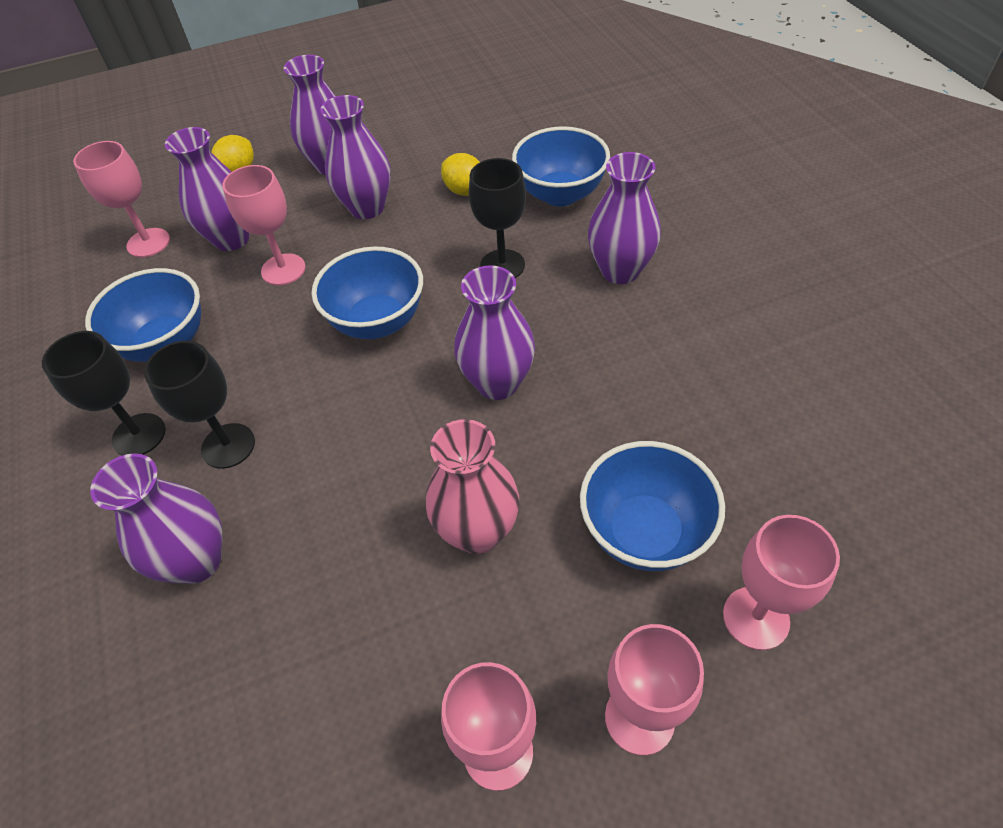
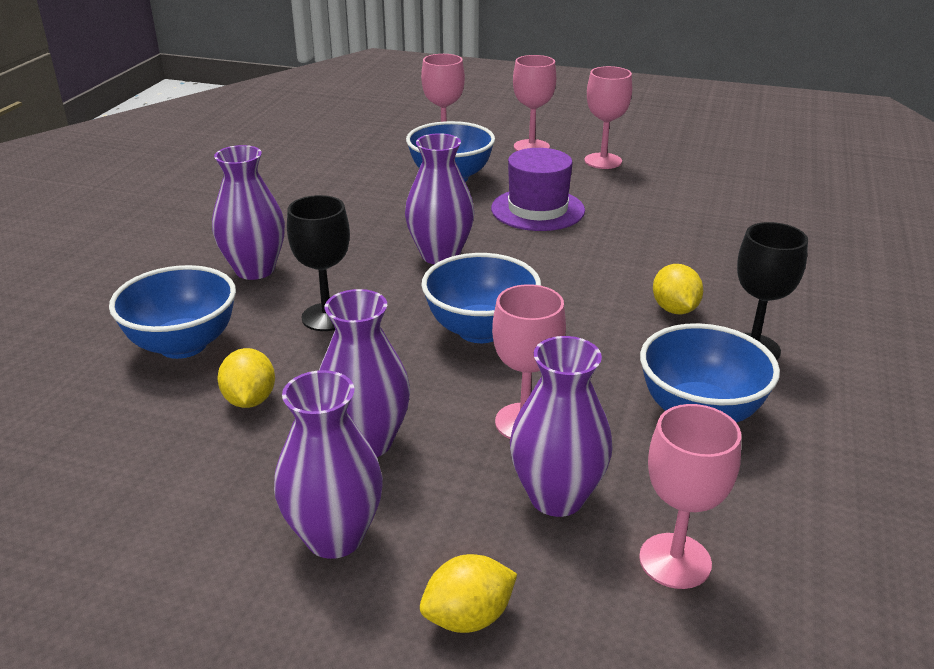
camera: 145 degrees left, 20 degrees down
(197, 561) = (728, 265): purple vase -> none
(228, 446) = (674, 309): black goblet -> yellow lemon
(477, 531) = (537, 209): pink vase -> purple hat

